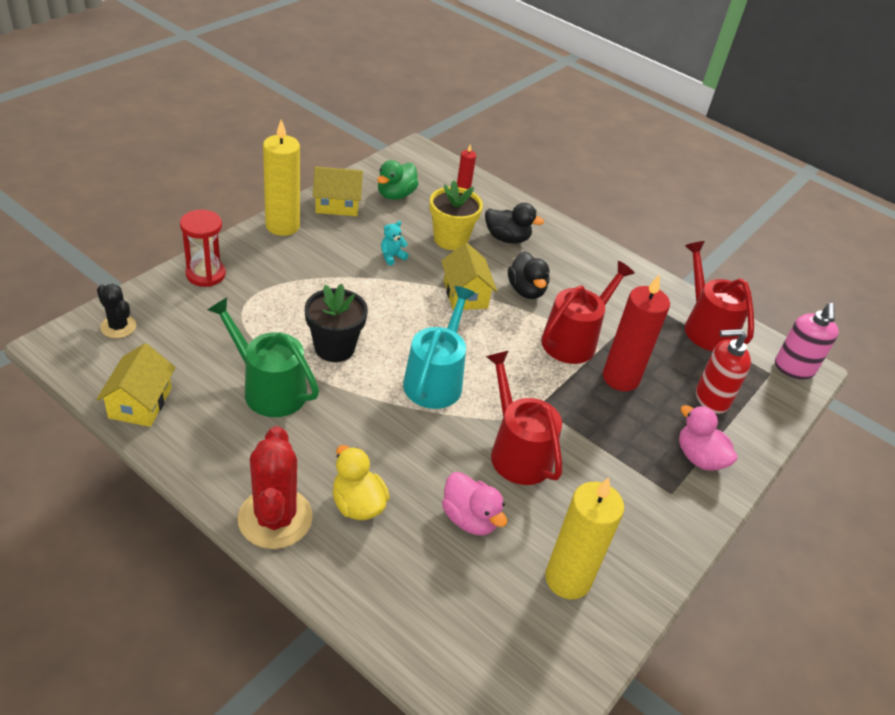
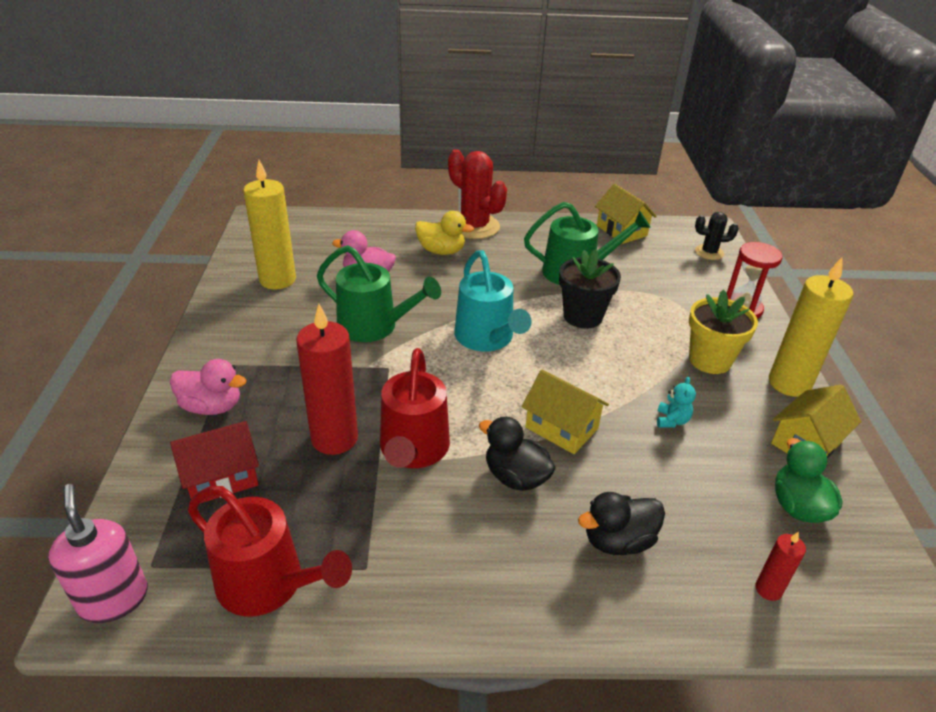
camera: 145 degrees right, 5 degrees down
(450, 239) = (662, 487): yellow flower pot -> yellow flower pot (709, 360)
(517, 452) = (374, 326): red watering can -> green watering can
(711, 398) = (221, 477): red soap dispenser -> red house

